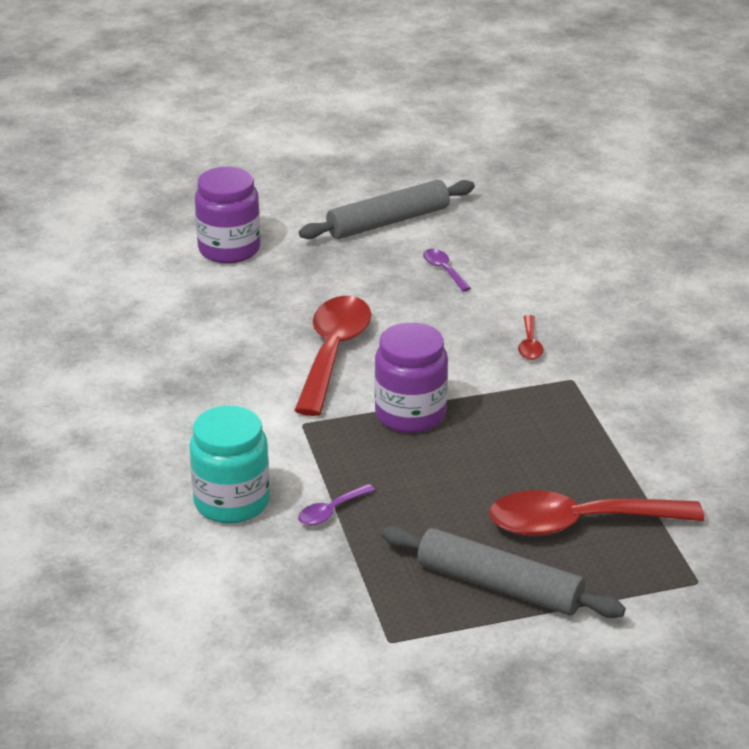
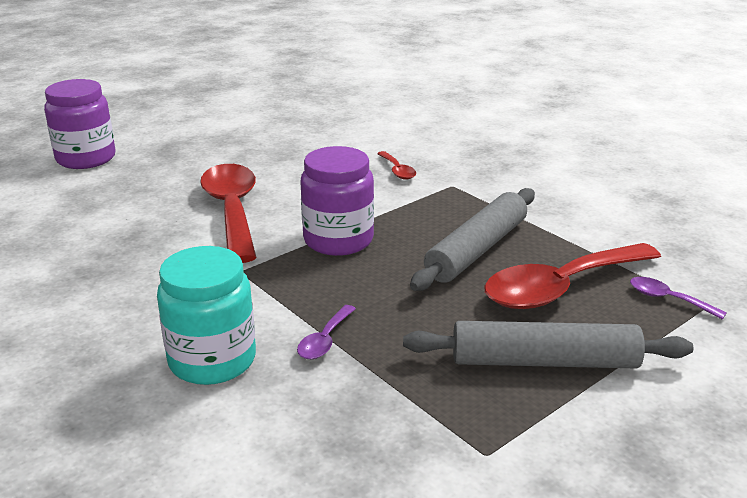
camera: 25 degrees left, 5 degrees down
(388, 221) = (217, 118): grey rolling pin -> grey rolling pin (476, 250)
(444, 270) = (286, 138): purple spoon -> purple spoon (668, 299)

